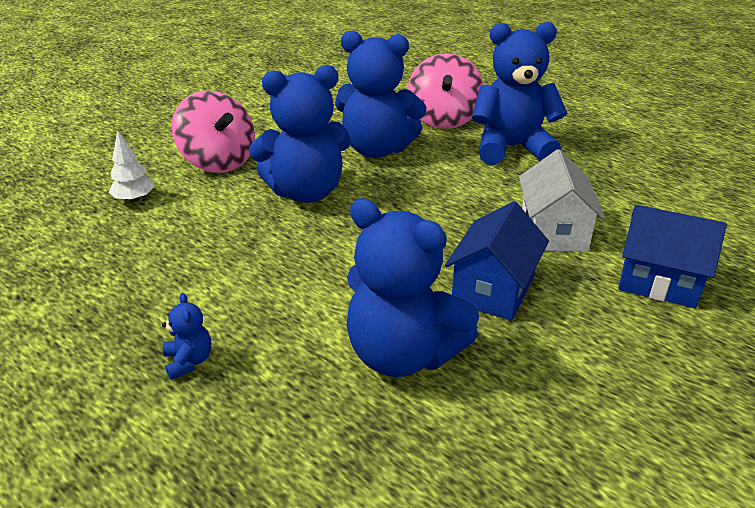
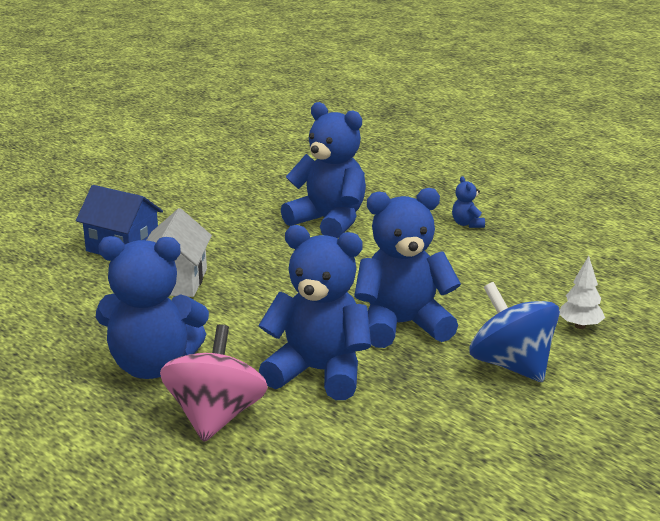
camera: 175 degrees left, 10 degrees down
(218, 161) = (511, 365): pink spinning top -> blue spinning top
(493, 289) = (253, 248): blue house -> none

